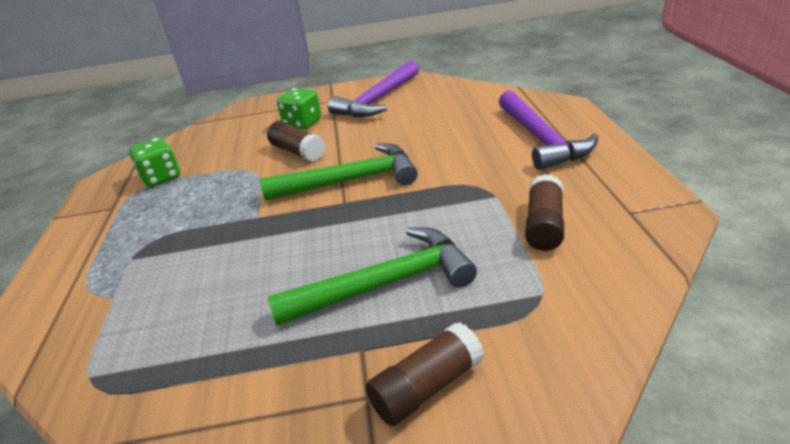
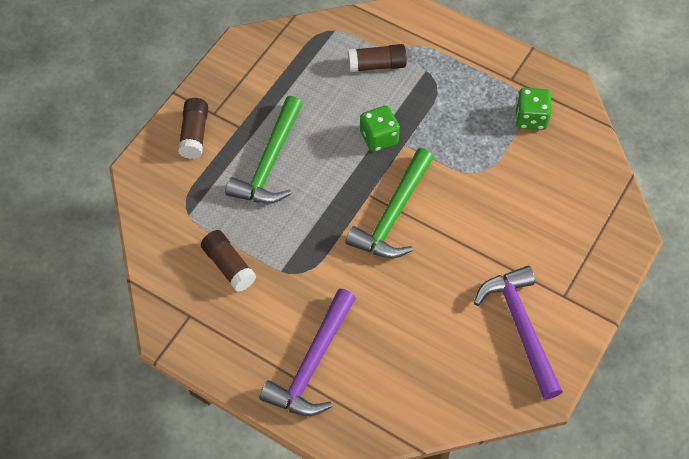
camera: 125 degrees right, 25 degrees up
(298, 152) = (478, 212): brown glue stick -> brown glue stick (376, 65)
(302, 123) = (533, 245): green dice -> green dice (379, 138)
(541, 139) = (313, 363): purple hammer -> purple hammer turned 90 degrees counterclockwise

